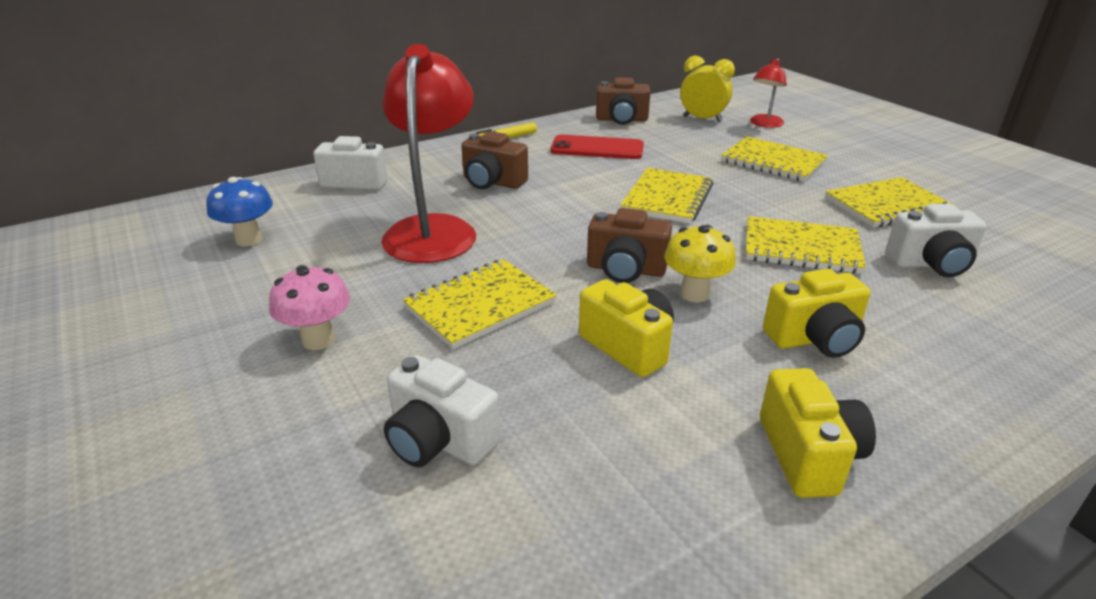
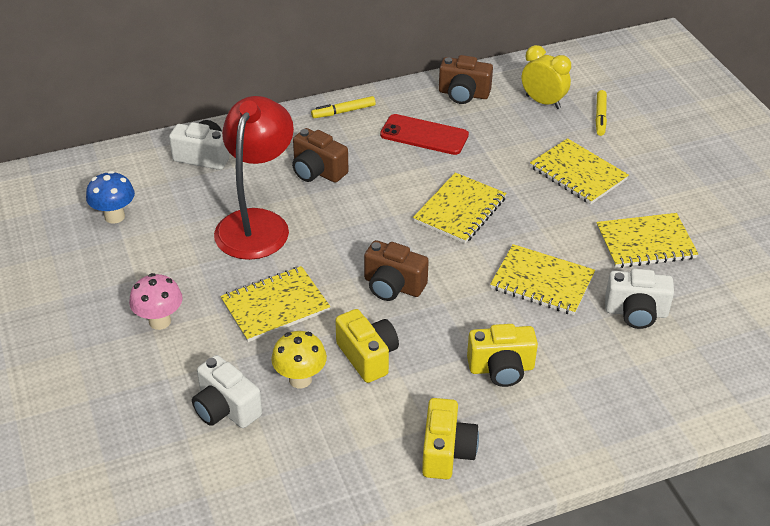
camera: 10 degrees right, 10 degrees up
(694, 294) = (435, 316): yellow mushroom -> yellow mushroom (300, 379)
(764, 124) = (600, 117): red lamp -> yellow marker

